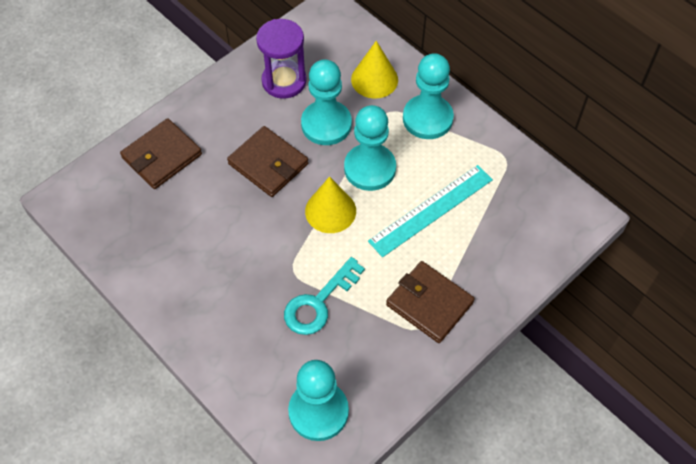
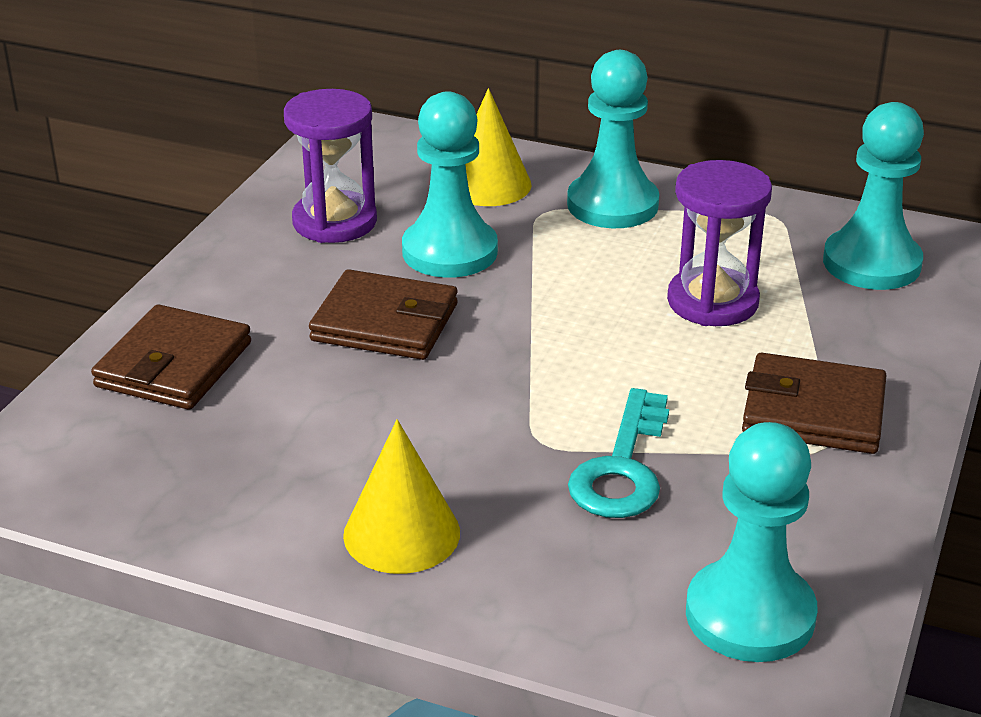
camera: 25 degrees left, 25 degrees down
(330, 211) = (543, 348): yellow cone -> yellow cone (401, 533)
(370, 168) = (568, 282): turquoise pawn -> turquoise pawn (871, 263)
(431, 210) = (712, 302): turquoise ruler -> purple hourglass

